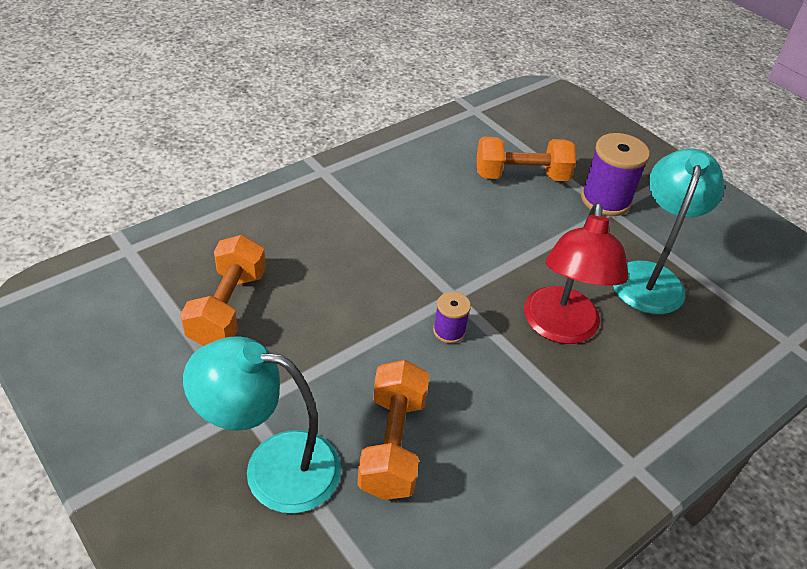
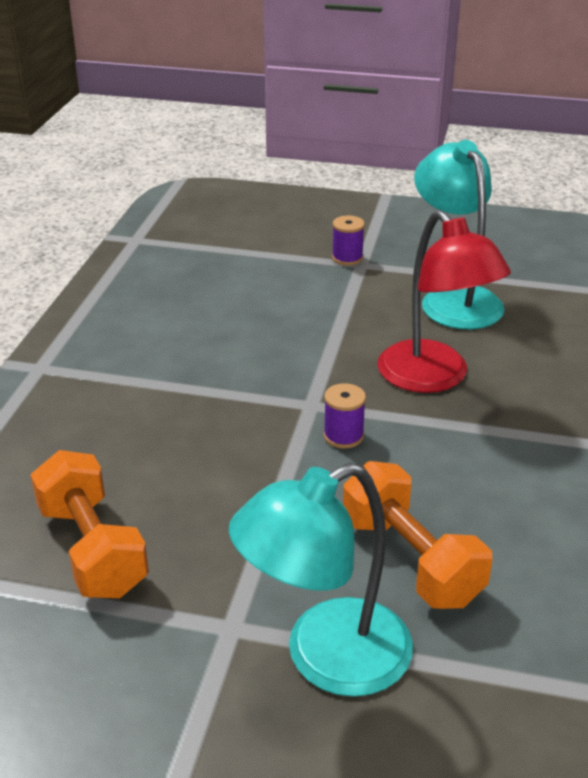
camera: 35 degrees left, 10 degrees down
(521, 176) = (250, 274): orange dumbbell -> none
(605, 200) = (347, 258): purple spool -> purple spool, size x0.54

